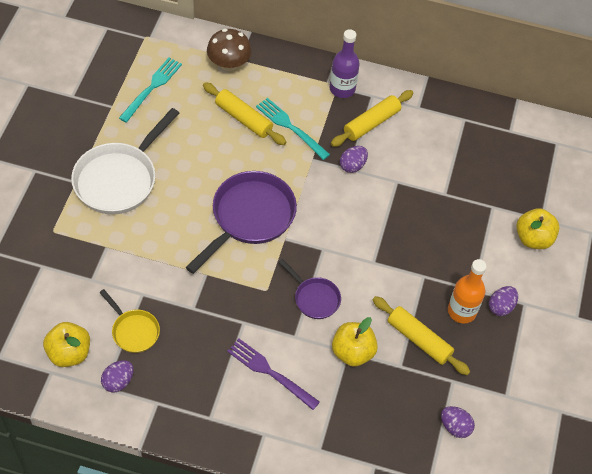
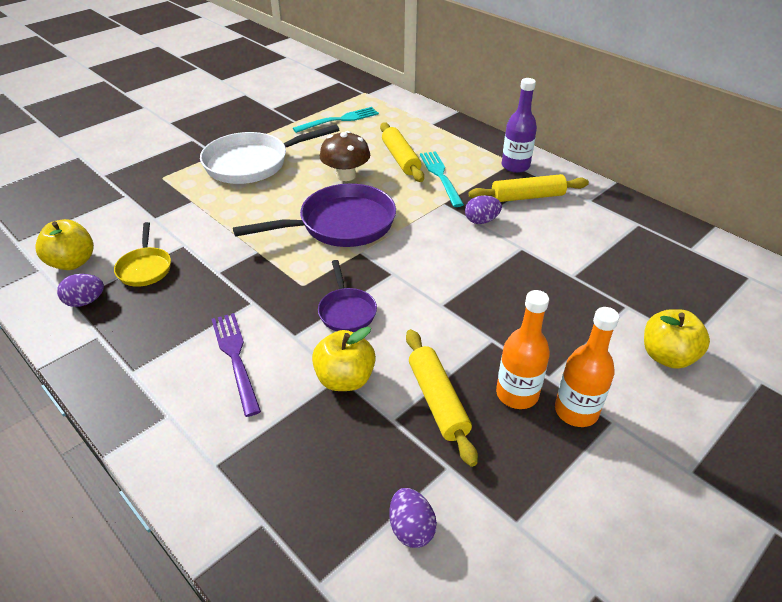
camera: 35 degrees right, 15 degrees down
(229, 64) = (420, 124): brown mushroom -> brown mushroom (346, 175)
(501, 307) = (576, 411): purple egg -> orange bottle

